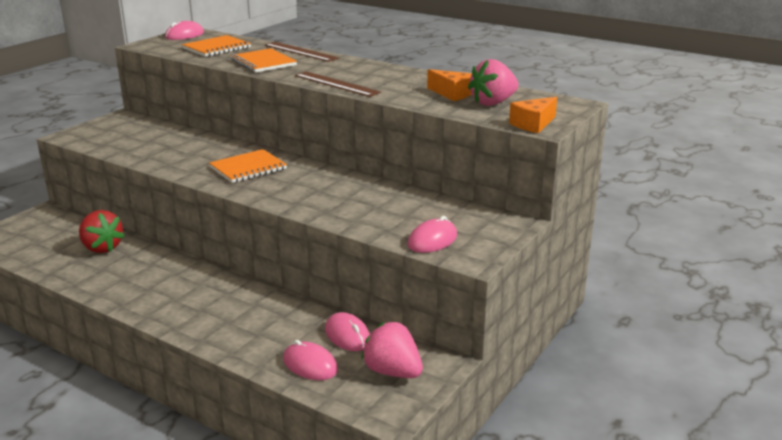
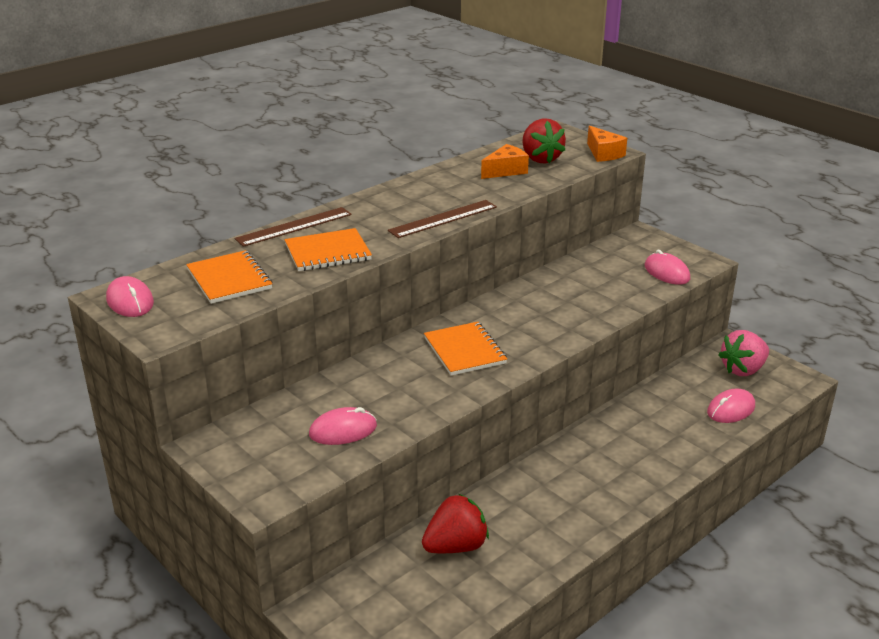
camera: 75 degrees left, 5 degrees up
(347, 335) = (686, 384): pink mouse -> pink mouse (343, 430)
(493, 103) = (540, 159): pink strawberry -> red strawberry

